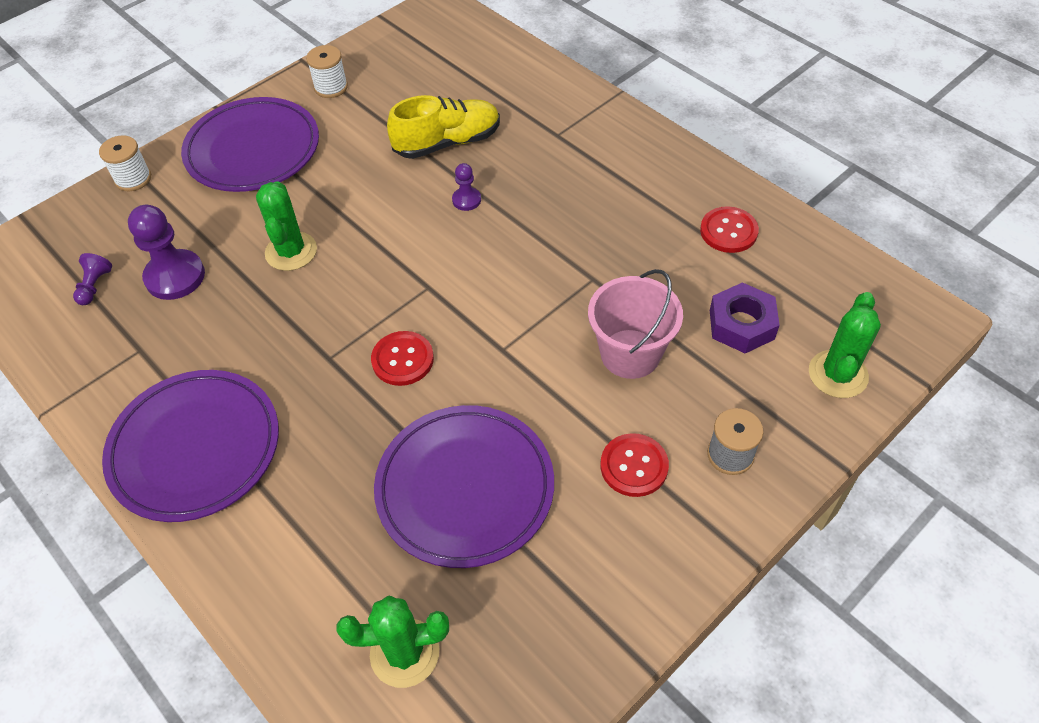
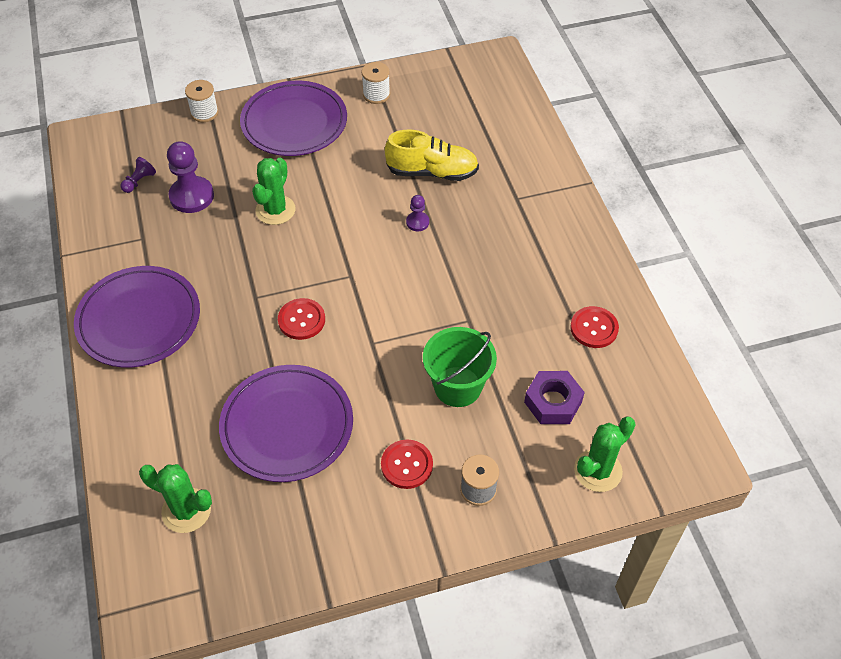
camera: 25 degrees right, 0 degrees up
(630, 354) = (457, 386): pink bucket -> green bucket

